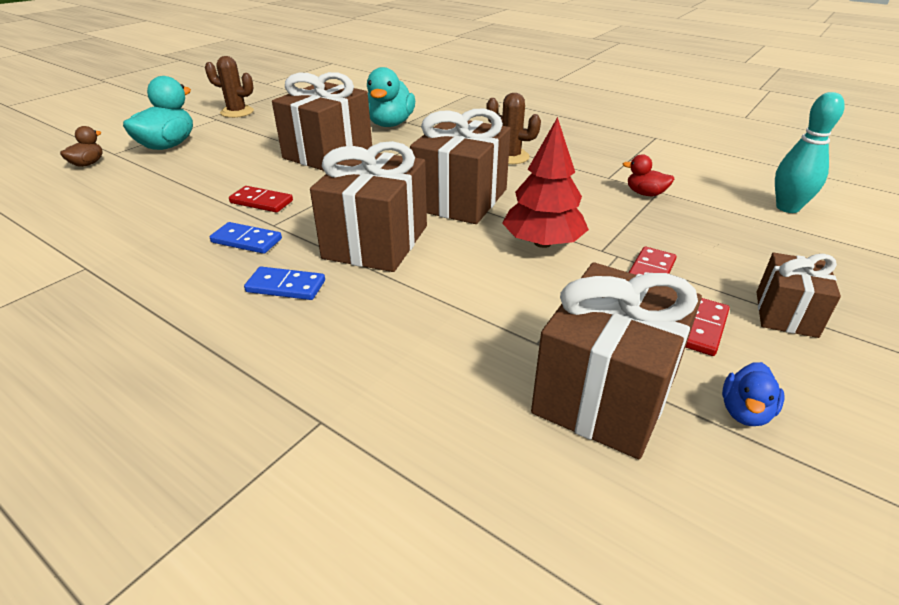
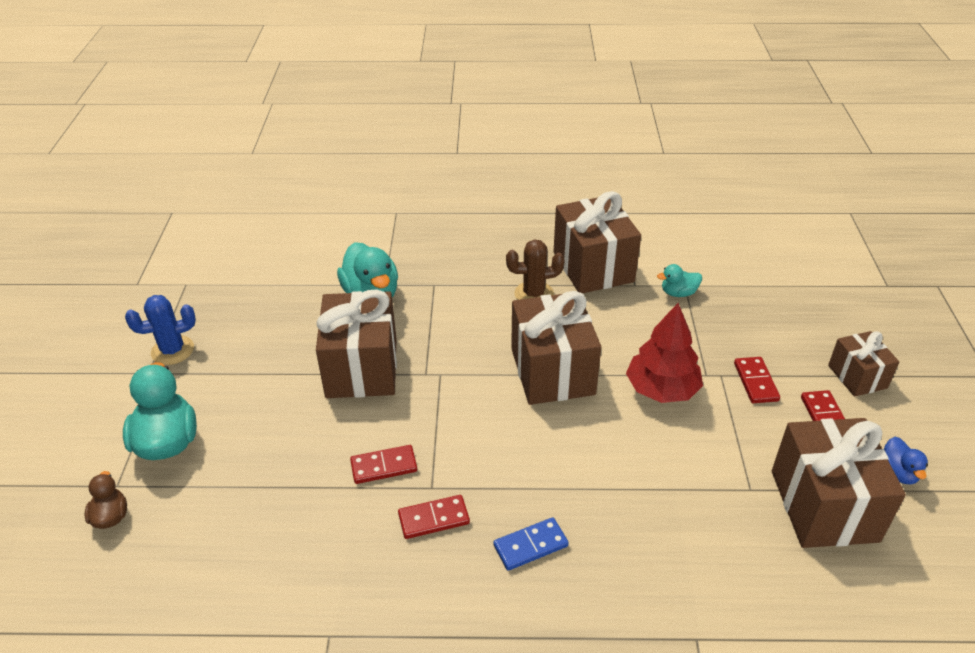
camera: 35 degrees left, 5 degrees up
(237, 112) = (172, 350): brown cactus -> blue cactus
(247, 240) = (434, 518): blue domino -> red domino
(376, 242) = (541, 458): brown gift -> brown gift (593, 267)
(645, 194) = (678, 293): red duck -> turquoise duck
(787, 208) = (779, 263): turquoise bowling pin -> none

